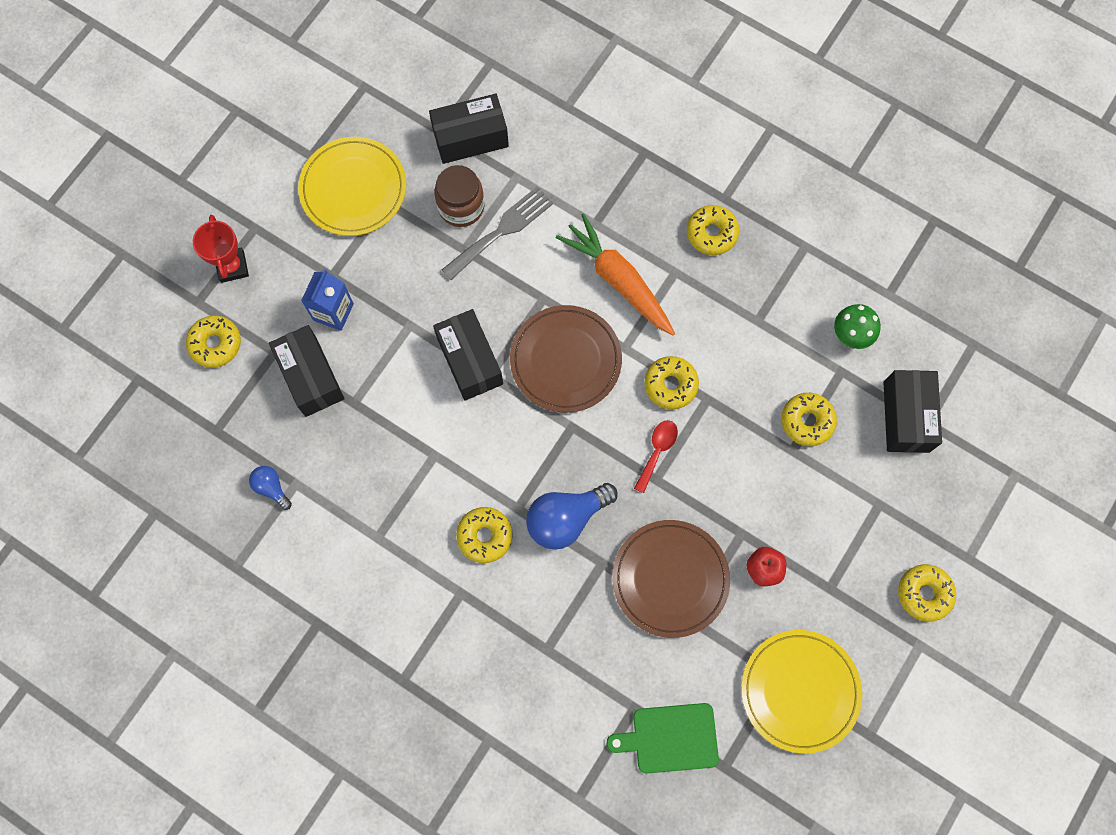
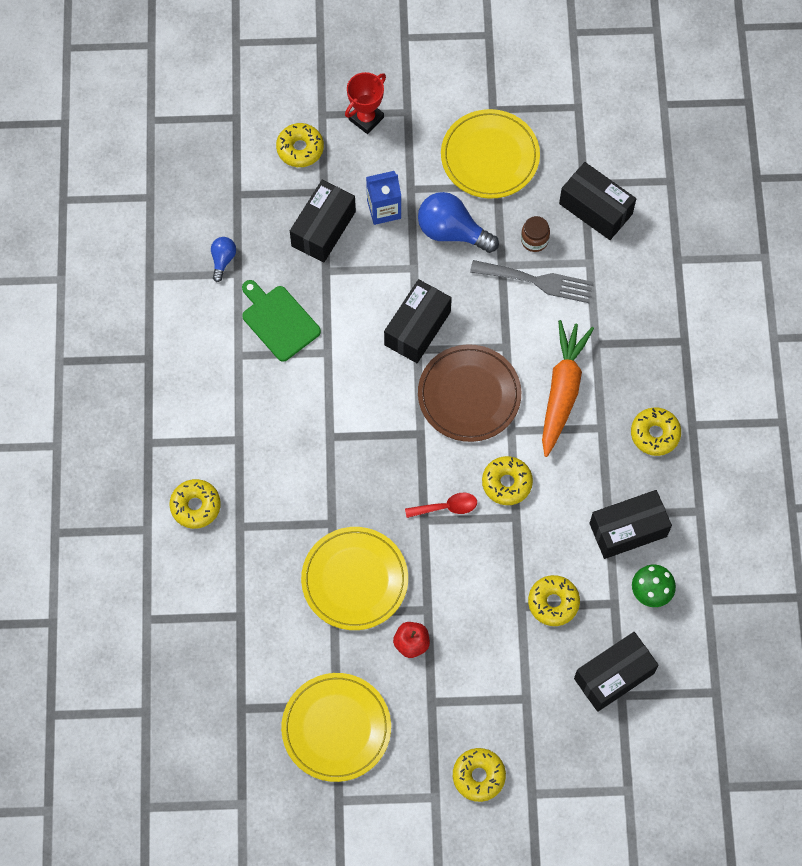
camera: 55 degrees right, 5 degrees down
(461, 207) = (534, 240): brown jar -> brown jar, size x0.64
(485, 536) = (292, 428): yellow donut -> yellow donut (195, 506)
(566, 519) = (346, 476): blue light bulb -> blue light bulb (452, 231)
(670, 579) = (354, 580): brown plate -> yellow plate
(670, 738) = (235, 655): green cutting board -> green cutting board (278, 321)
(782, 314) = (628, 529): none -> black box

